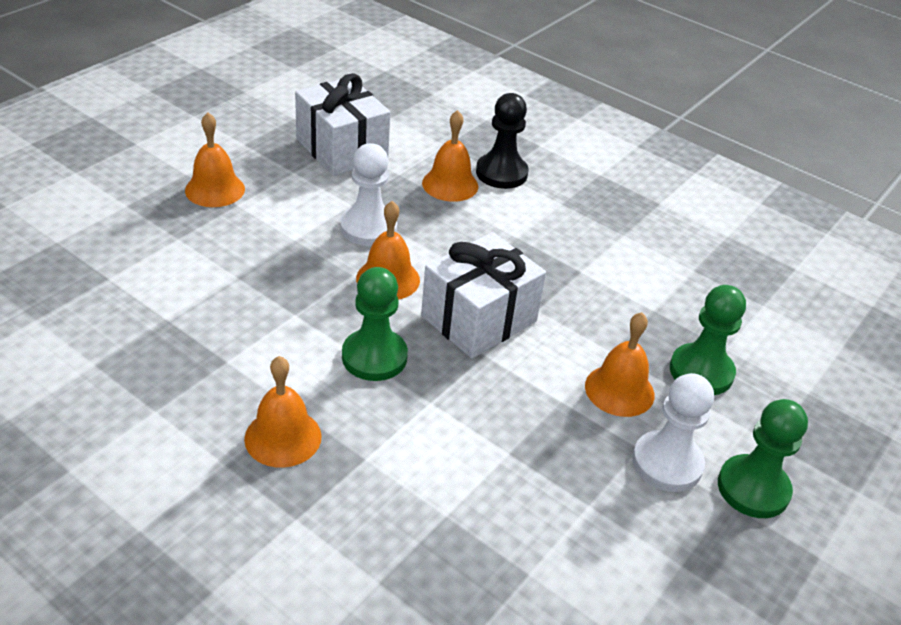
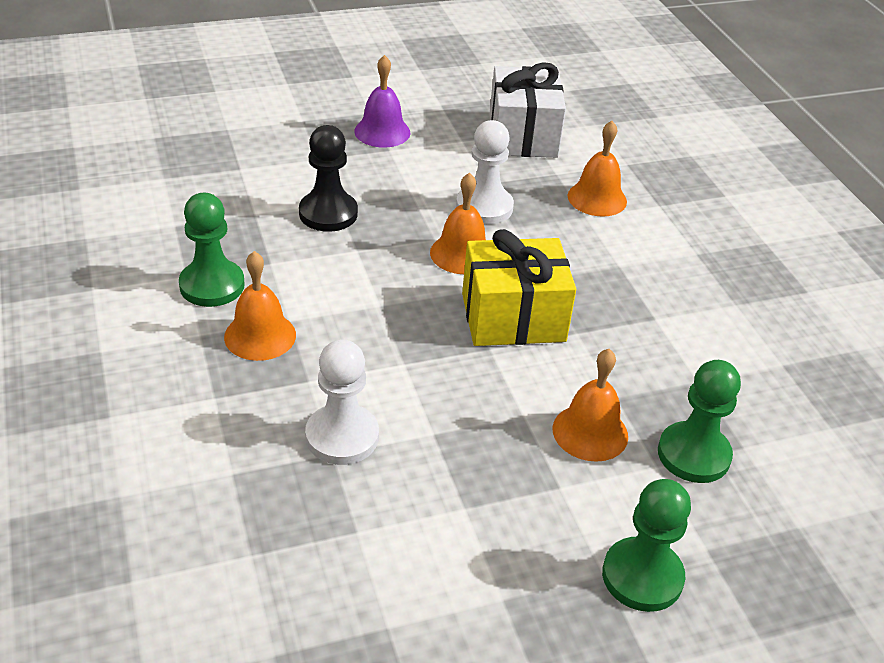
camera: 35 degrees right, 0 degrees up
(215, 189) = (382, 132): orange bell -> purple bell
(374, 357) = (390, 309): green pawn -> green pawn (212, 285)
(479, 318) = (513, 317): white gift -> yellow gift
(501, 173) = (659, 206): black pawn -> black pawn (328, 213)
(667, 463) = (574, 512): white pawn -> white pawn (342, 436)

